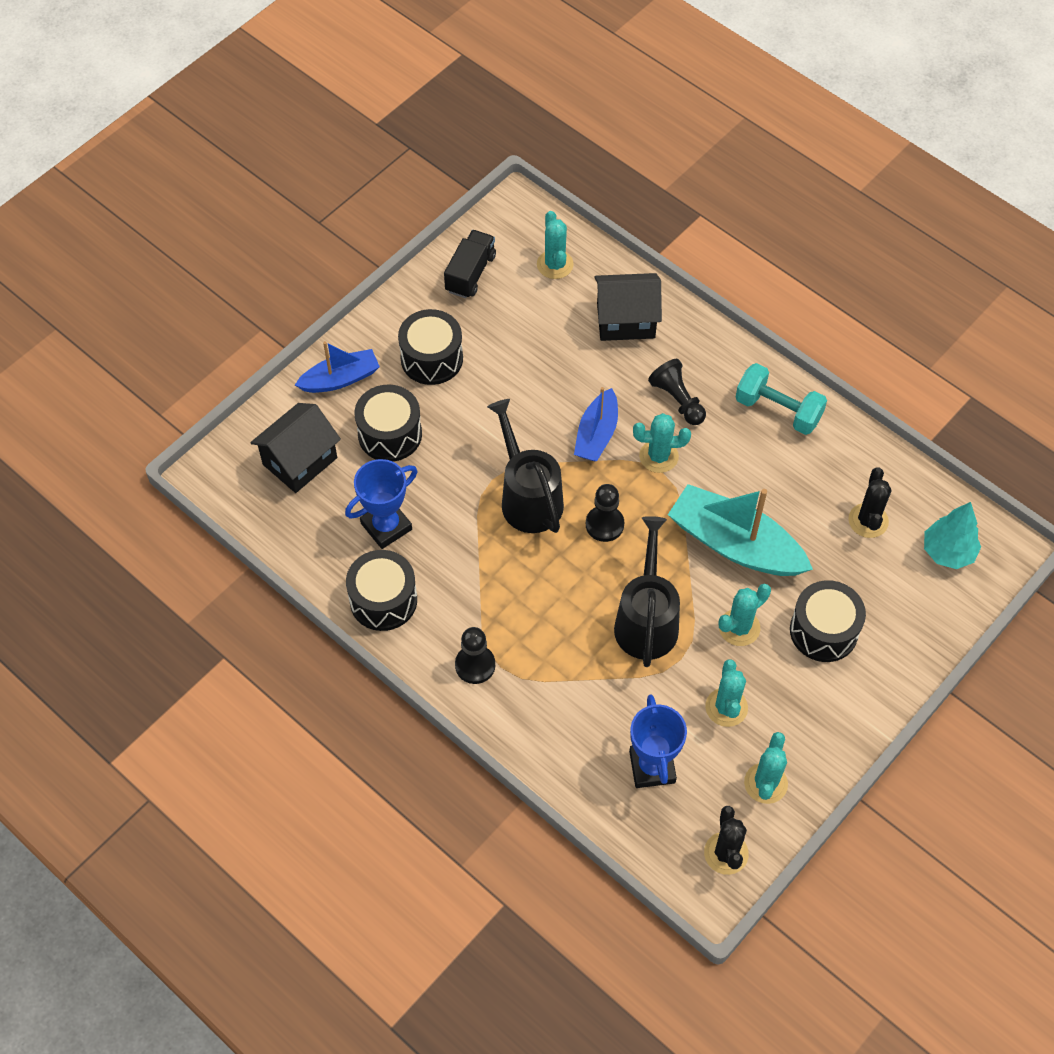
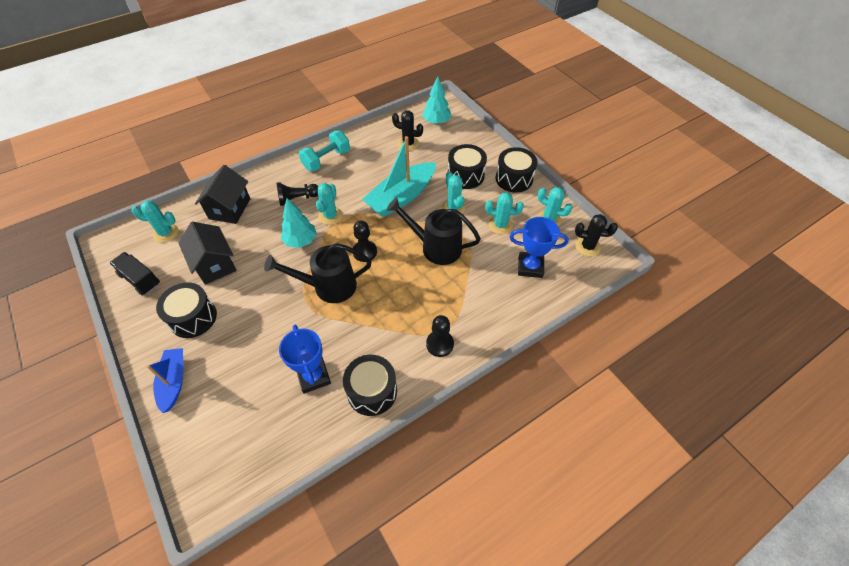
camera: 75 degrees left, 5 degrees down
(300, 461) = (230, 427): black house -> black house (215, 264)
(390, 434) = (239, 358): black drum -> black drum (514, 179)
(596, 434) = (300, 241): blue boat -> turquoise tree

